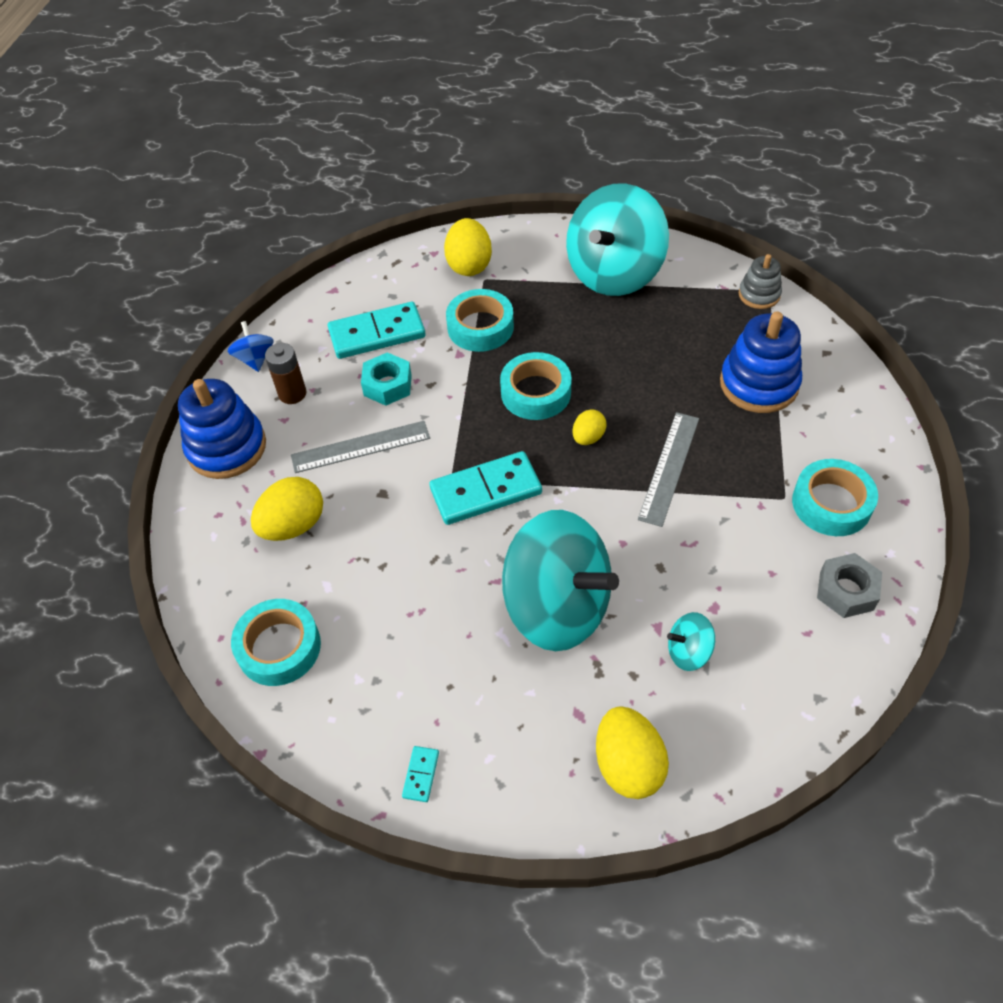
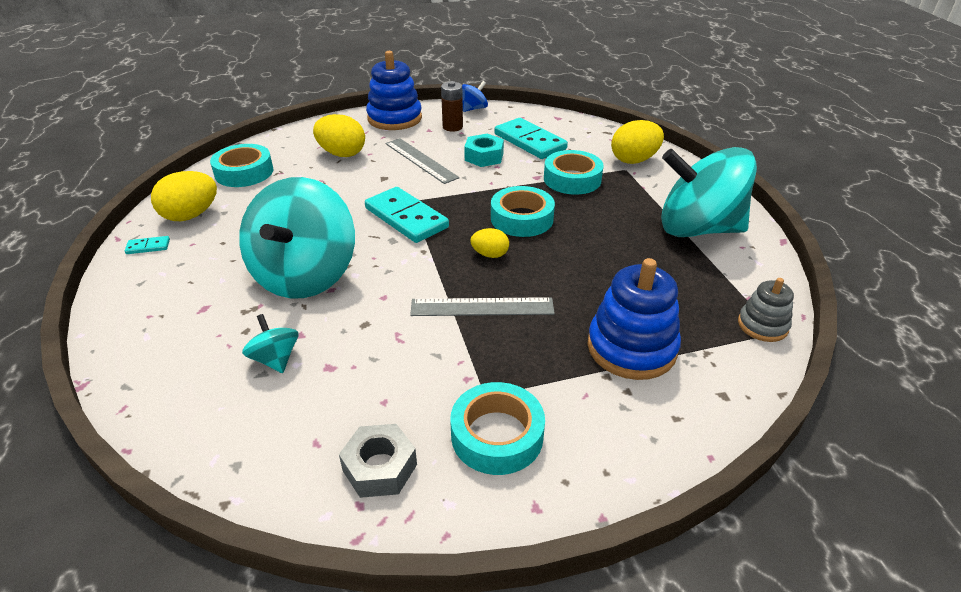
camera: 65 degrees right, 15 degrees down
(628, 765) = (156, 345): yellow egg -> yellow egg (191, 215)

